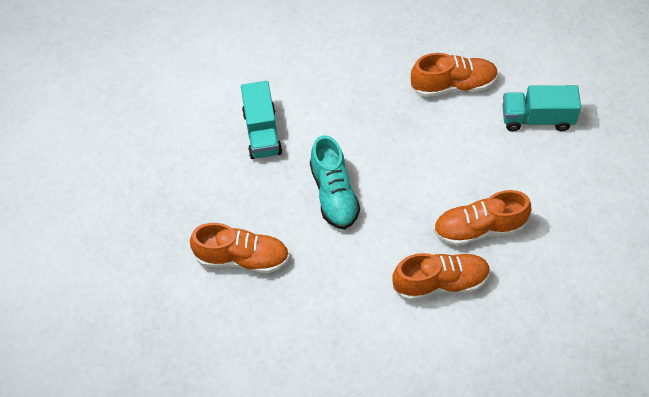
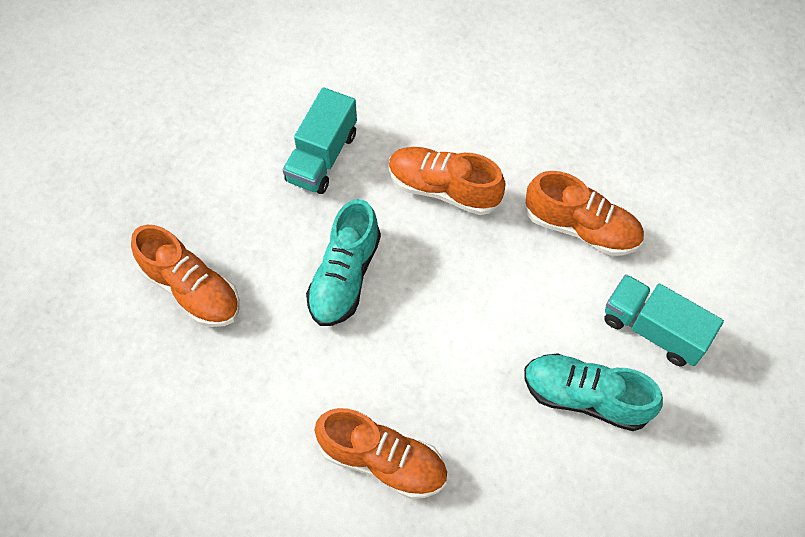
camera: 30 degrees right, 5 degrees up
(479, 229) = (478, 423): orange shoe -> orange shoe (443, 189)
(528, 178) = (585, 397): none -> turquoise shoe

